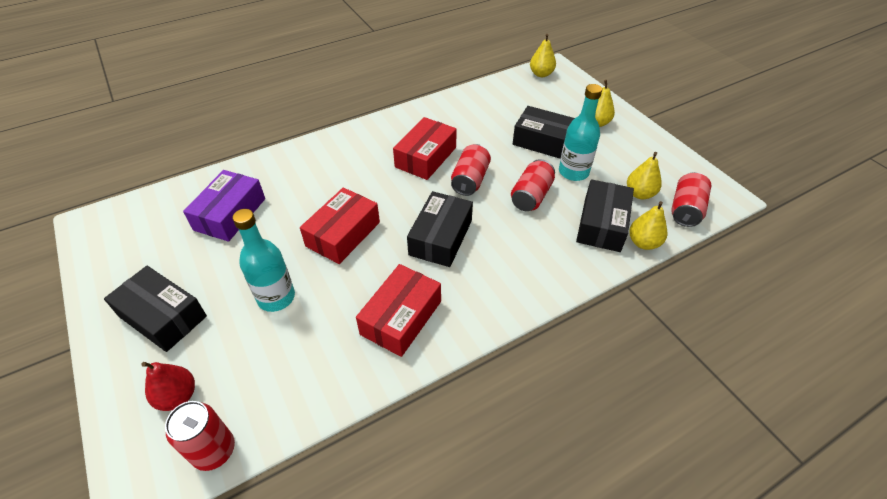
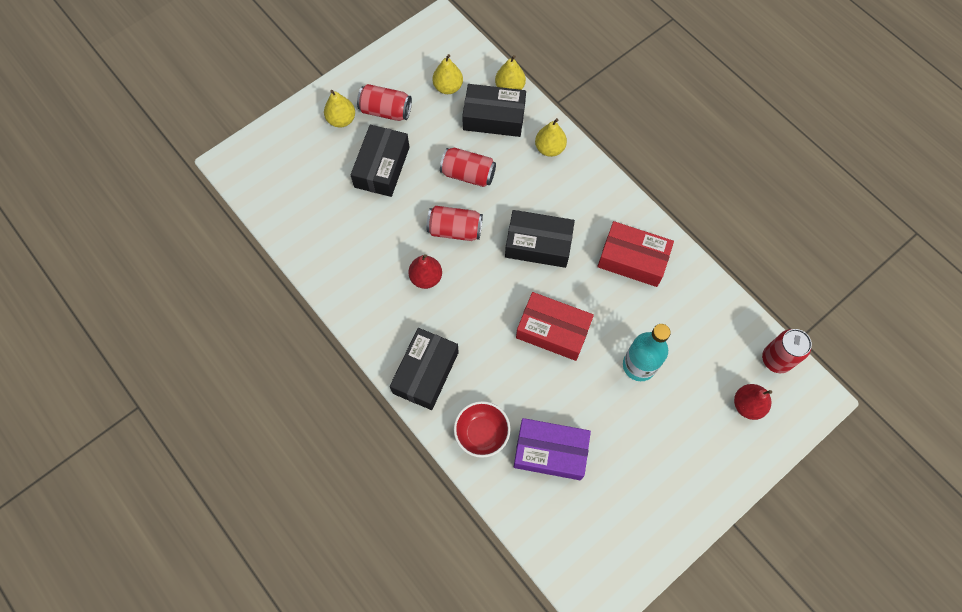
camera: 100 degrees left, 20 degrees up
(163, 316) = (683, 456): black box -> black box (425, 372)
(271, 174) = (482, 433): none -> red bowl
(426, 157) = (426, 278): red box -> red pear
(541, 74) = (248, 176): yellow pear -> yellow pear (549, 148)
(573, 172) = (426, 140): turquoise bottle -> none
(685, 209) = (462, 54): red can -> red can (386, 111)

